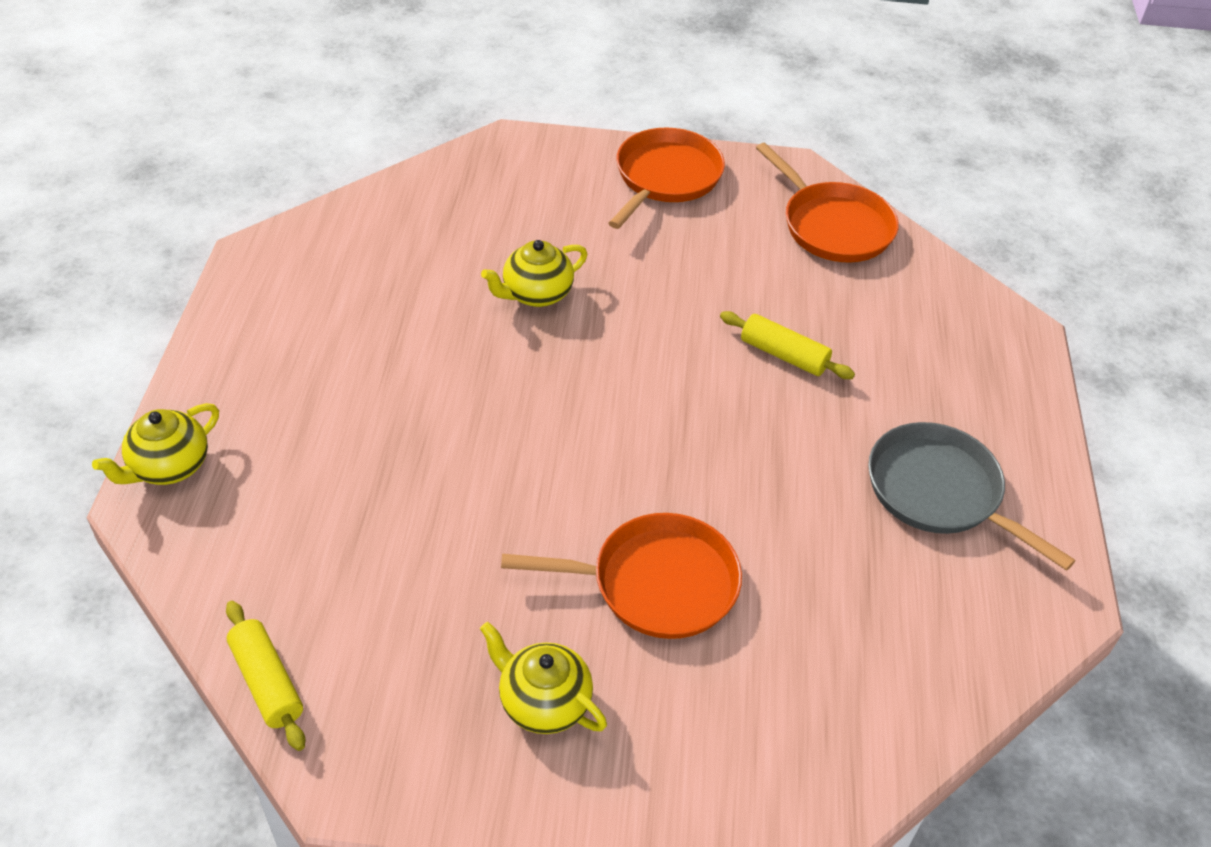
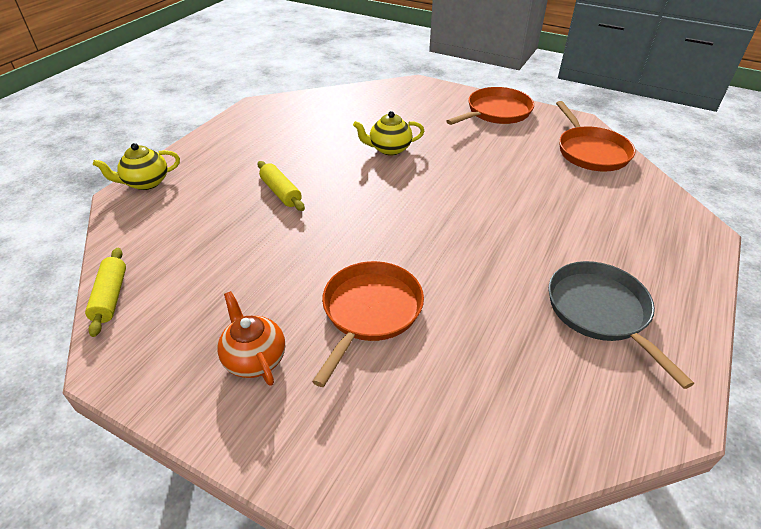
camera: 25 degrees right, 5 degrees down
(543, 702) = (254, 358): yellow teapot -> orange teapot
(657, 583) = (370, 311): orange pan -> orange pan turned 90 degrees counterclockwise
(784, 355) = (524, 208): yellow rolling pin -> yellow rolling pin (281, 192)

